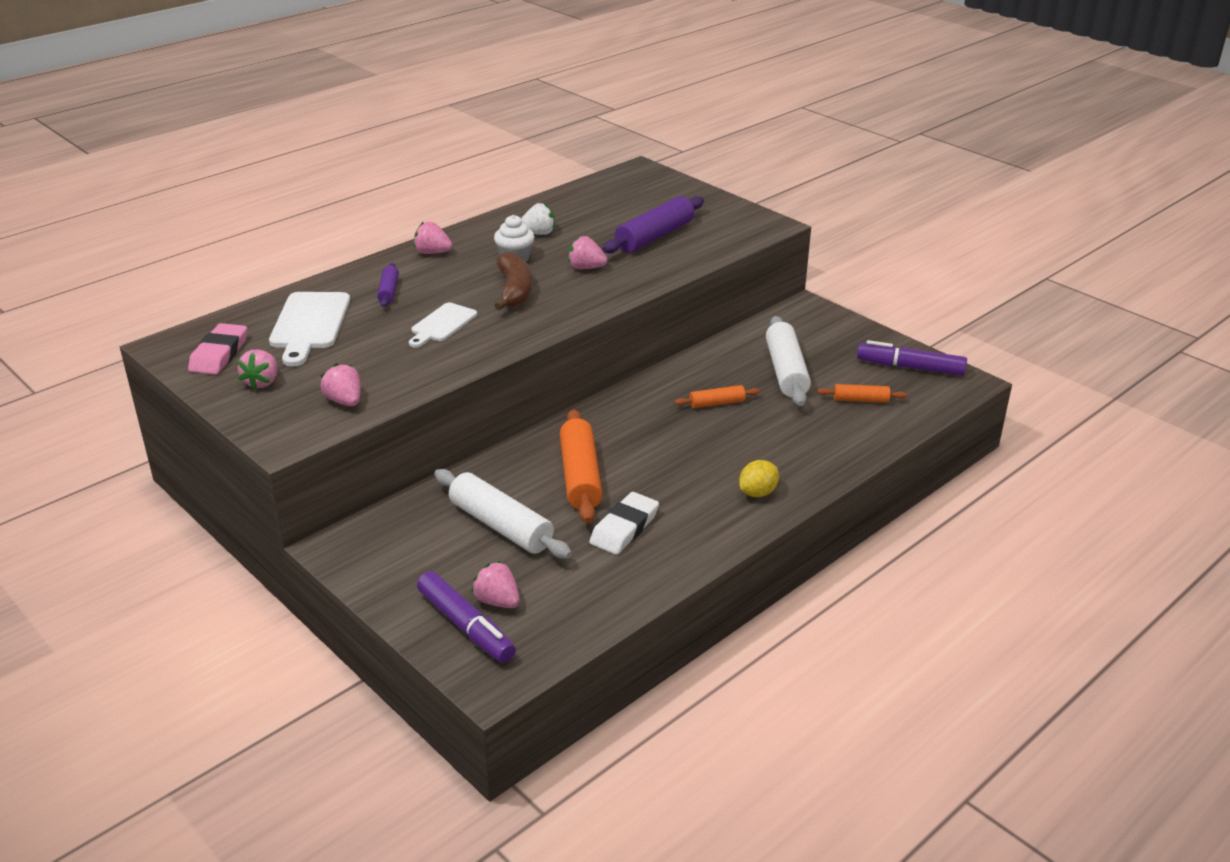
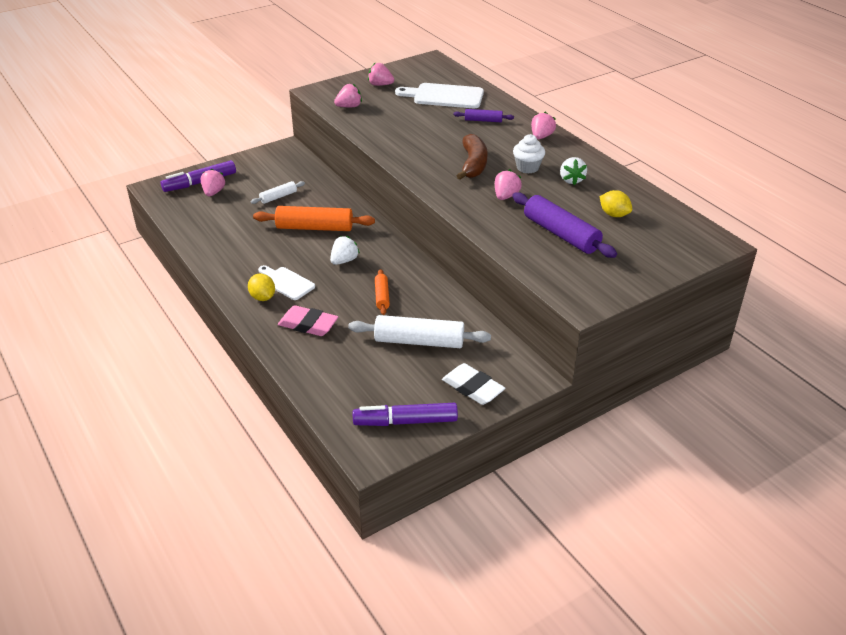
camera: 100 degrees right, 5 degrees up
(219, 354) = (416, 73): pink eraser -> pink eraser (308, 324)
(442, 324) = (431, 137): white cutting board -> white cutting board (286, 282)
(497, 601) = (213, 192): pink strawberry -> pink strawberry turned 45 degrees counterclockwise
(501, 526) = (278, 197): white rolling pin -> white rolling pin, size x0.53
(514, 291) = (473, 164): brown banana -> brown banana turned 90 degrees counterclockwise
(605, 212) = (614, 214): none -> yellow lemon
(624, 528) = (253, 239): white eraser -> white eraser (472, 388)
(652, 440) = (344, 261): none -> white strawberry
(860, 400) = (362, 376): orange rolling pin -> none
(910, 367) = (405, 421): purple marker -> purple marker turned 120 degrees counterclockwise

